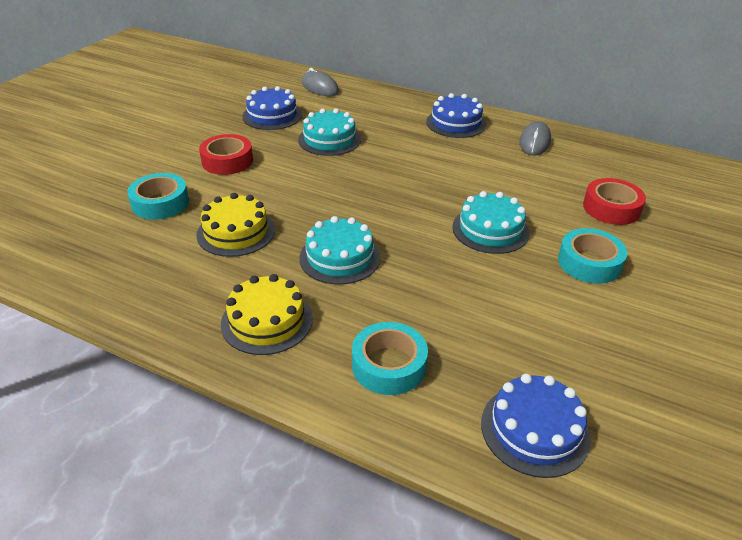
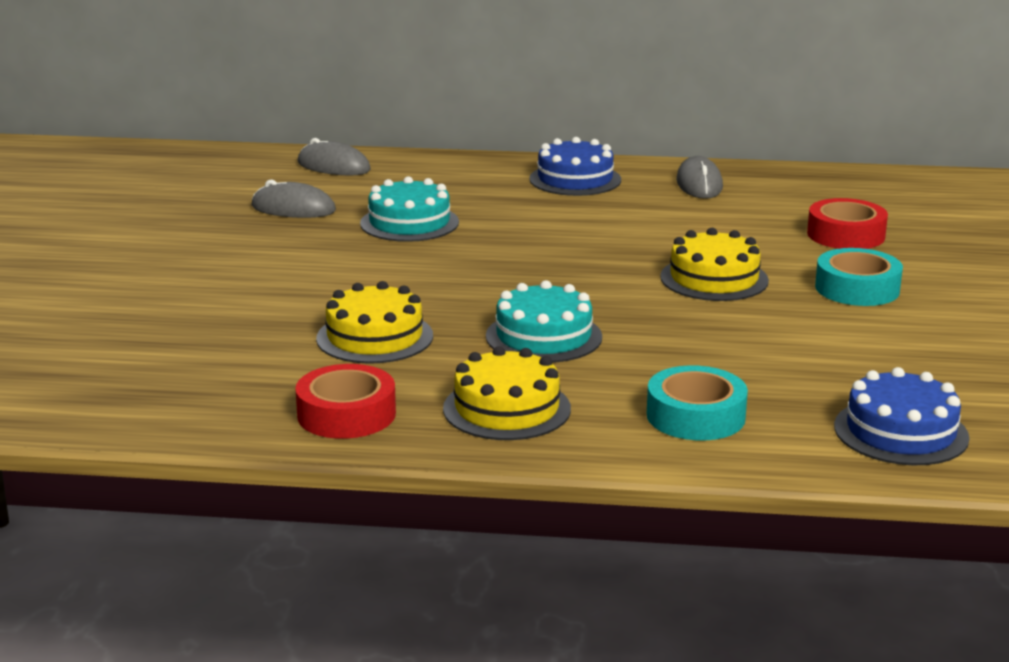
camera: 20 degrees left, 15 degrees down
(160, 203) = (228, 327): turquoise tape -> none
(227, 161) = (279, 268): red tape -> red tape (346, 414)
(272, 115) = (293, 209): blue cake -> grey mouse
(490, 229) = (714, 279): turquoise cake -> yellow cake

